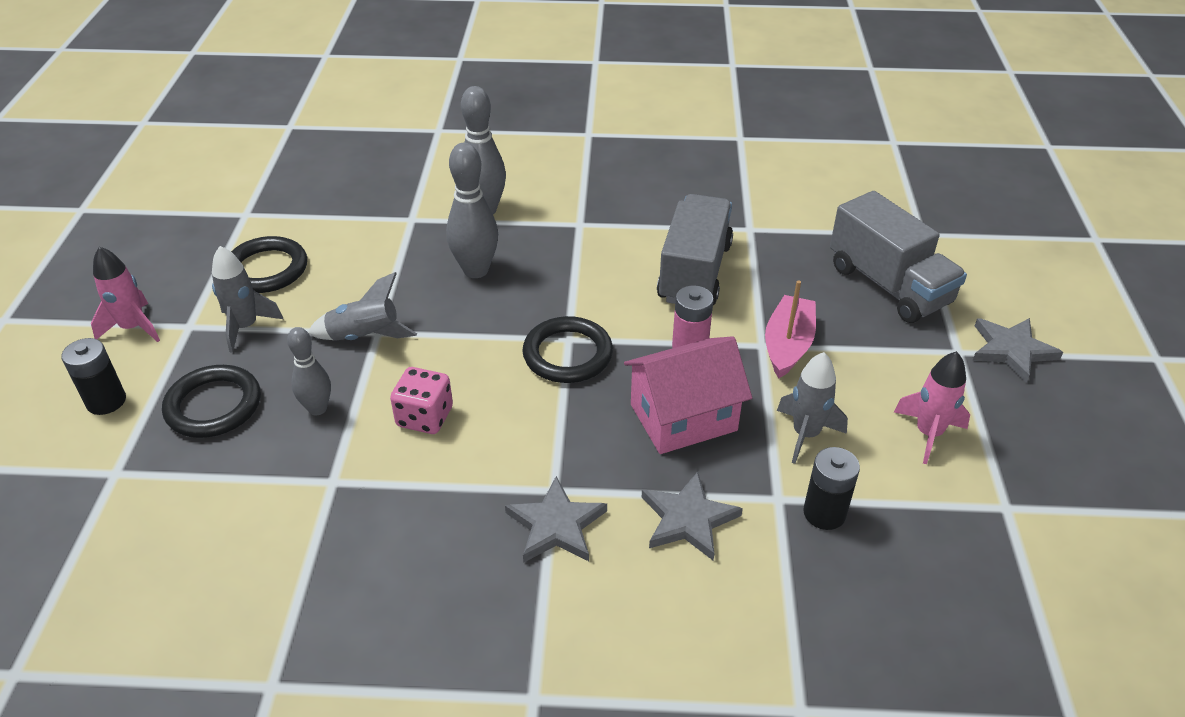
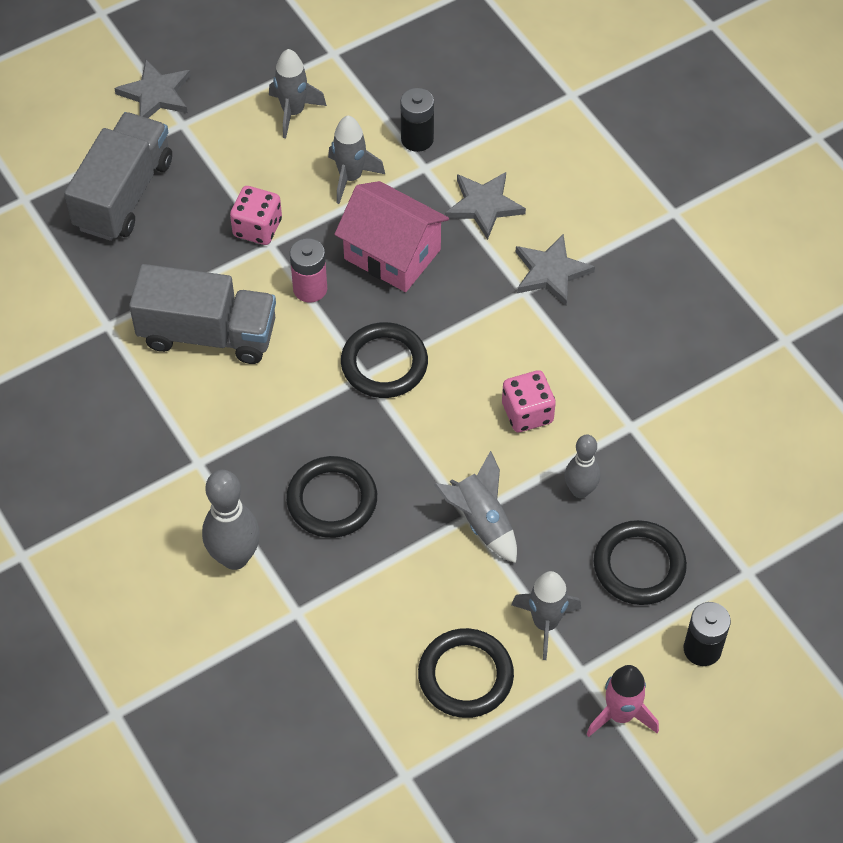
camera: 125 degrees left, 15 degrees up
(476, 270) = (332, 500): grey bowling pin -> black ring
(694, 272) = (208, 334): grey truck -> grey truck turned 150 degrees counterclockwise
(788, 345) = (257, 228): pink boat -> pink dice
(928, 434) = (293, 112): pink rocket -> grey rocket

